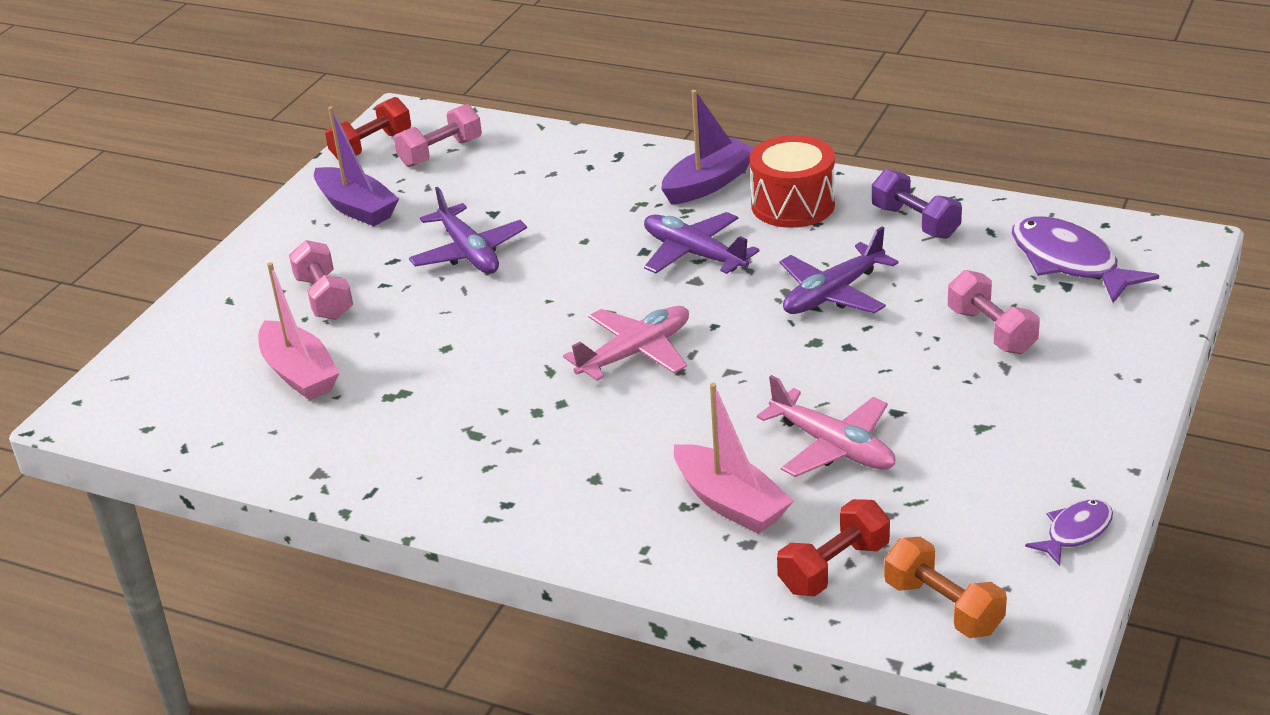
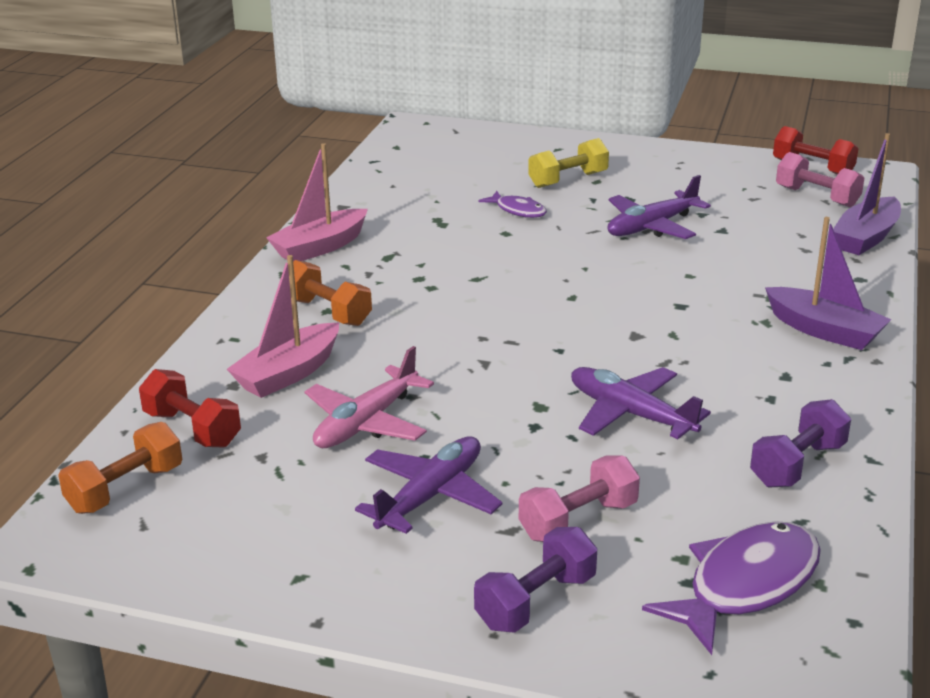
camera: 80 degrees right, 5 degrees down
(299, 374) = (464, 184): pink boat -> pink boat (320, 247)
(324, 298) = (568, 180): pink dumbbell -> yellow dumbbell
(357, 208) = (707, 175): purple boat -> purple boat (866, 238)
(599, 478) = (327, 312): none -> orange dumbbell
(635, 353) = (508, 314): pink plane -> none
(694, 254) = (683, 331): purple plane -> purple plane (431, 495)
(793, 205) = (802, 382): red drum -> none
(1075, 532) = (217, 573): purple fish -> purple fish (518, 210)
(1097, 357) = (536, 601): none -> purple dumbbell

